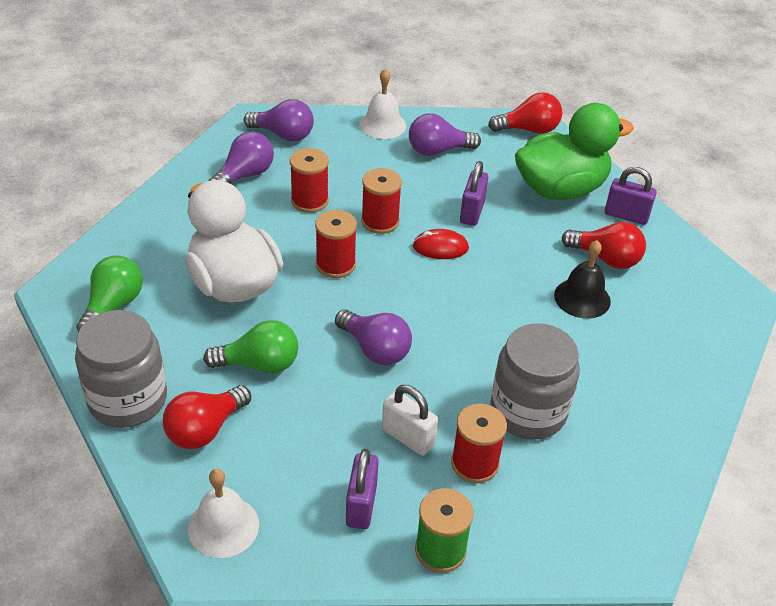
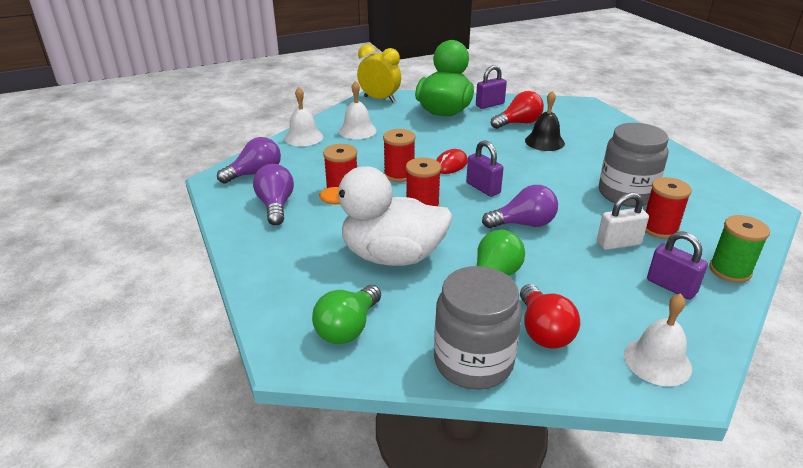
camera: 50 degrees left, 10 degrees down
(113, 306) = (348, 328): green light bulb -> green light bulb turned 120 degrees counterclockwise
(438, 150) = (357, 130): purple light bulb -> white bell
(472, 212) = (430, 143): purple padlock -> purple padlock (483, 188)
(528, 130) = (379, 99): red light bulb -> yellow clock

